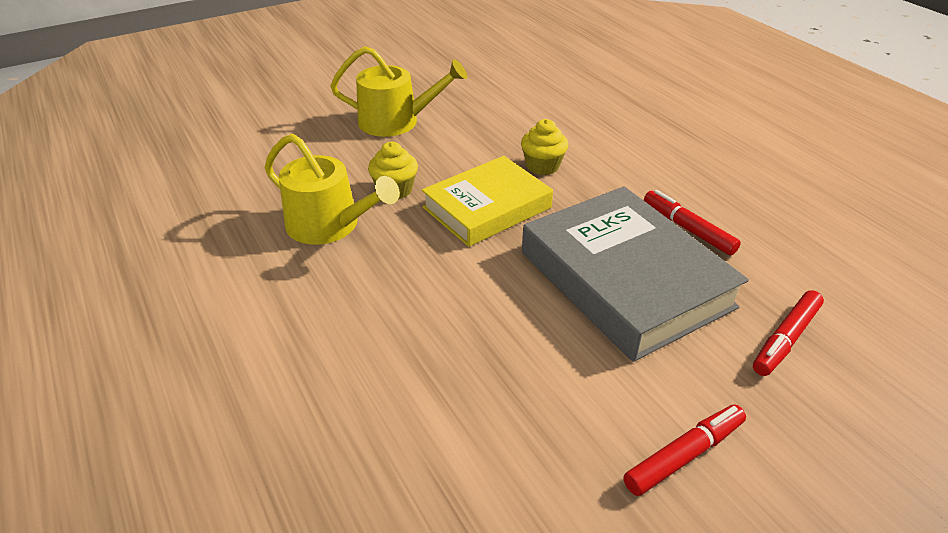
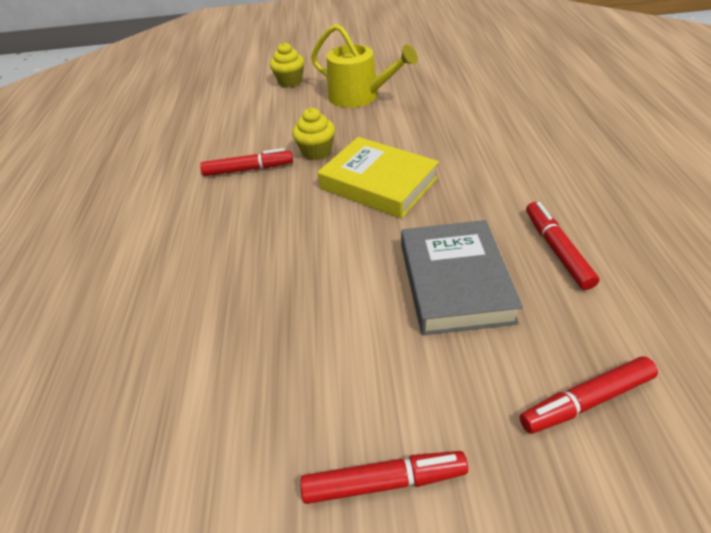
camera: 30 degrees right, 5 degrees up
(330, 225) = (248, 169): yellow watering can -> red marker
(487, 207) = (378, 183): yellow book -> yellow book turned 45 degrees clockwise
(542, 166) = (454, 157): yellow cupcake -> yellow cupcake (290, 82)
(625, 279) = (454, 282): grey book -> grey book, size x0.67

